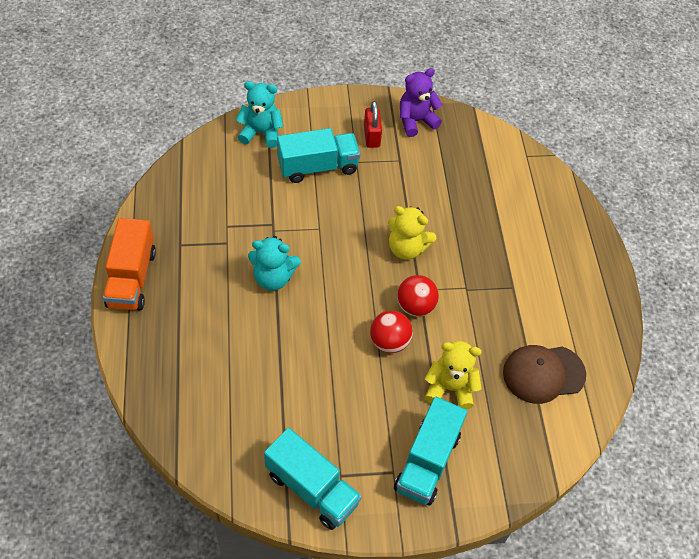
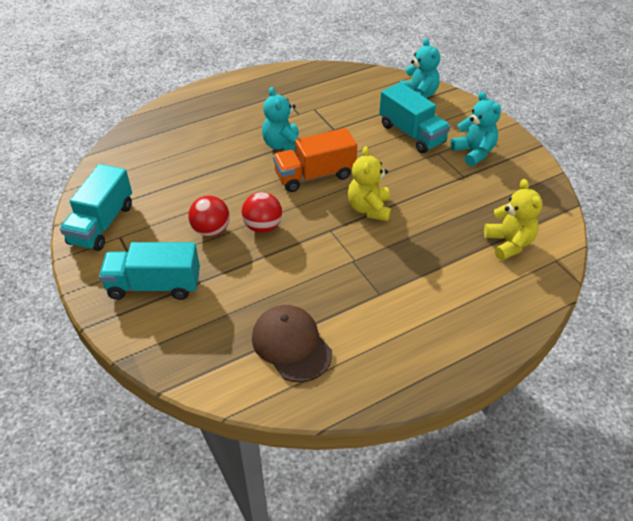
camera: 70 degrees right, 10 degrees down
(132, 278) = (237, 84): orange truck -> orange truck (315, 175)
(371, 136) = (474, 152): red padlock -> turquoise teddy bear
(415, 306) = (310, 232): red ball -> red ball (211, 230)
(416, 121) = (519, 173): purple teddy bear -> none
(450, 388) = (237, 279): yellow teddy bear -> yellow teddy bear (509, 243)

